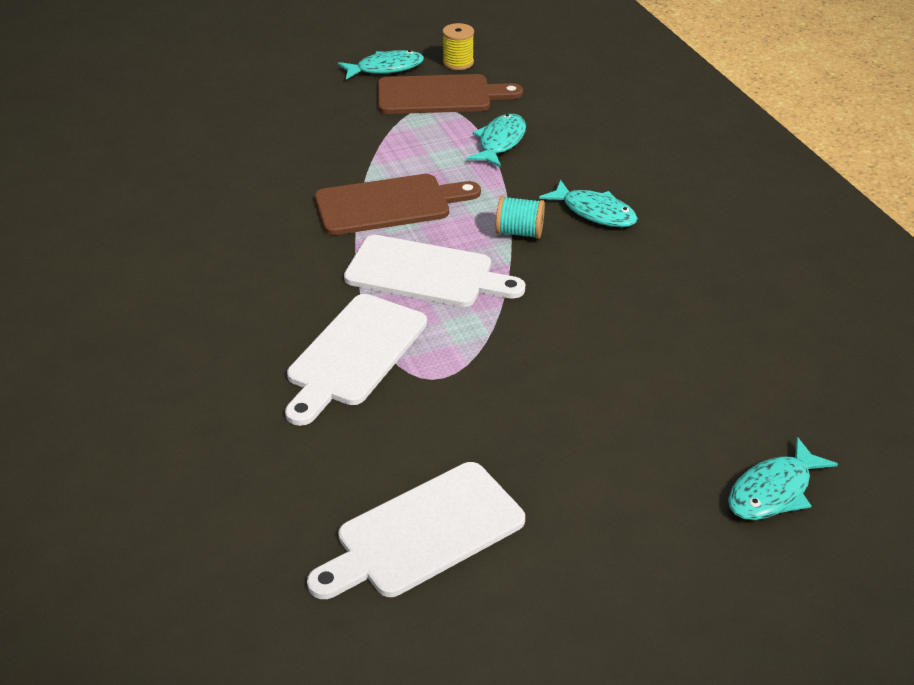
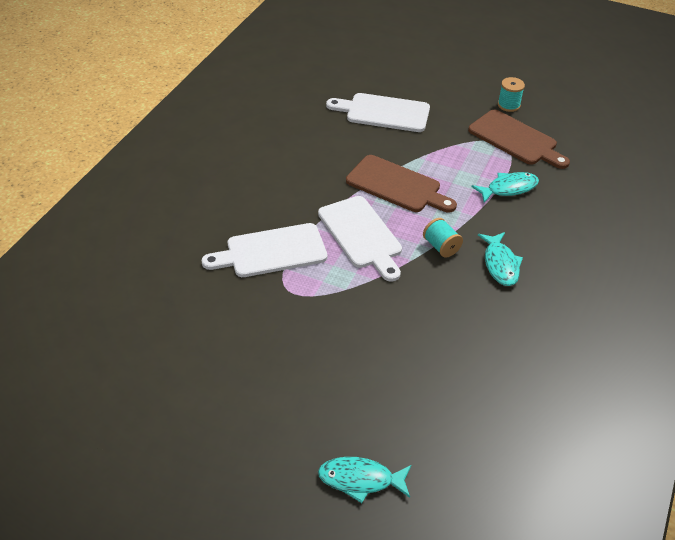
camera: 45 degrees right, 5 degrees up
(385, 68) = (508, 105): turquoise fish -> turquoise spool
(423, 532) = (182, 357): white cutting board -> white cutting board (384, 112)
(458, 63) = (556, 125): yellow spool -> none

